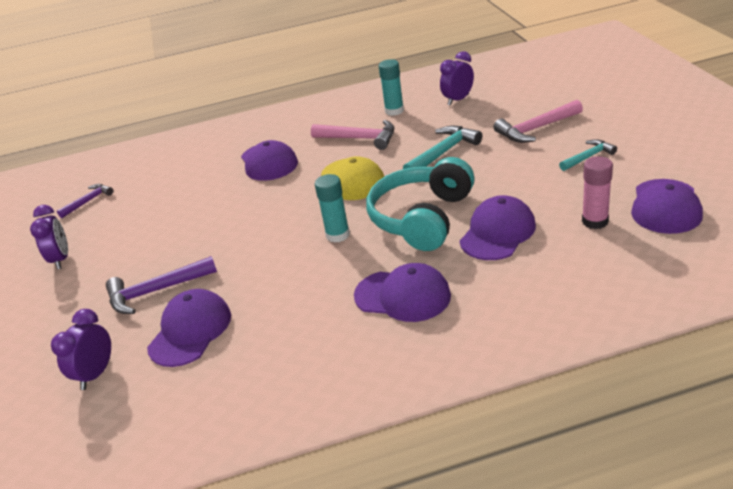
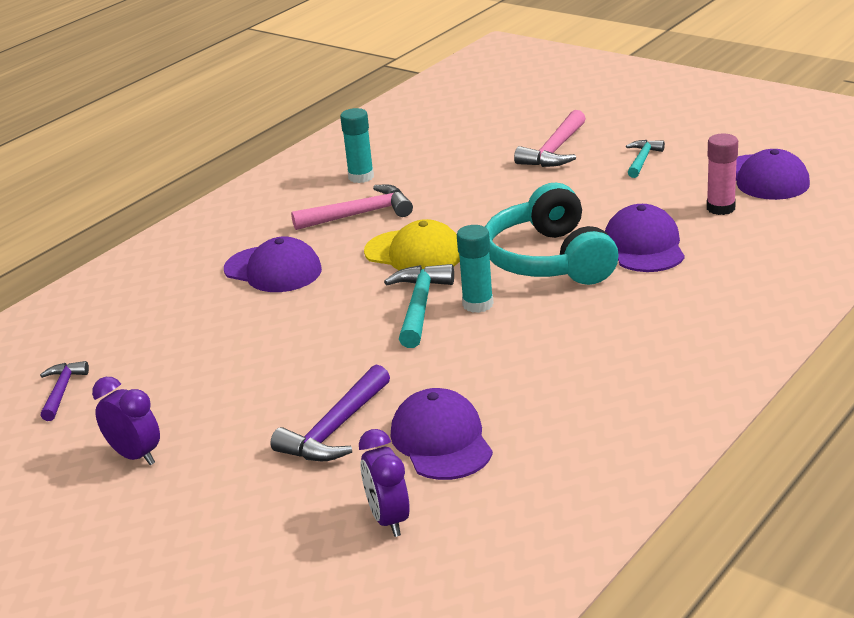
camera: 40 degrees left, 5 degrees down
(403, 296) = (627, 325): purple cap -> none
(443, 153) = (484, 199): turquoise hammer -> turquoise hammer (420, 306)
(458, 100) = (425, 147): purple clock -> none

